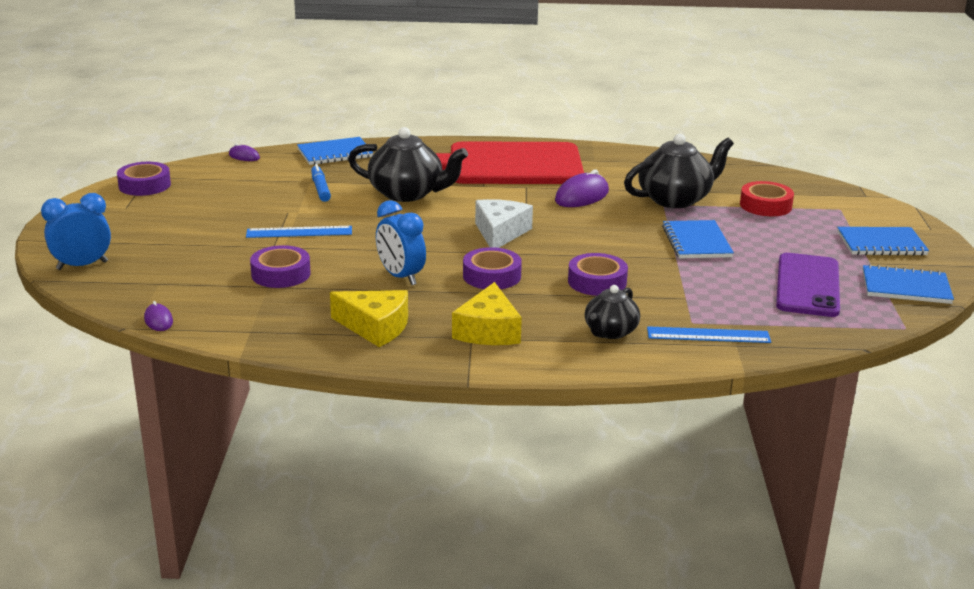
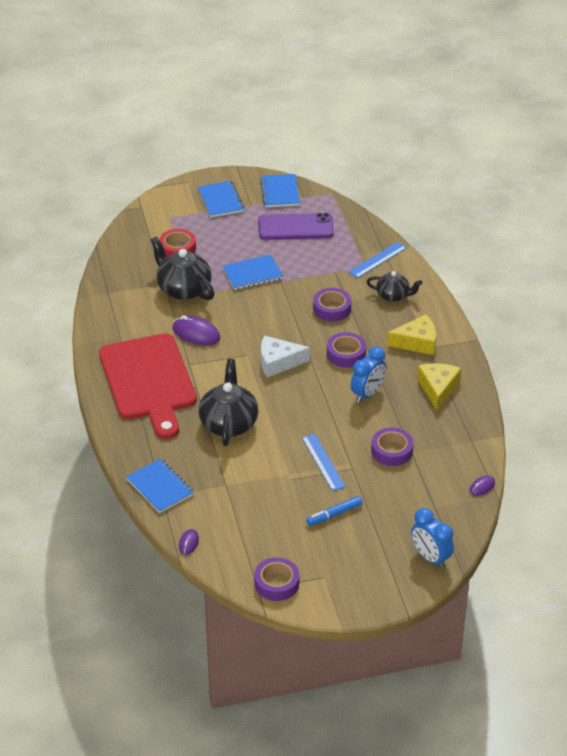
camera: 105 degrees left, 15 degrees up
(320, 188) = (239, 474): blue marker -> blue marker (334, 514)
(708, 335) = (377, 260): blue ruler -> blue ruler turned 60 degrees clockwise

